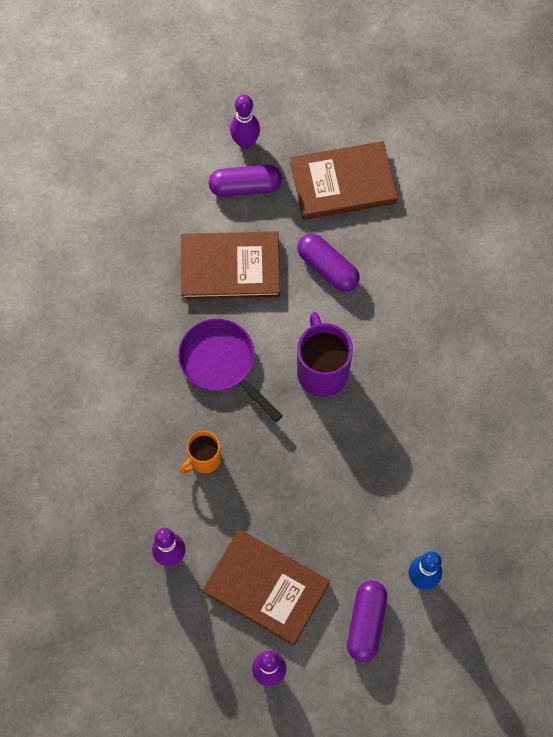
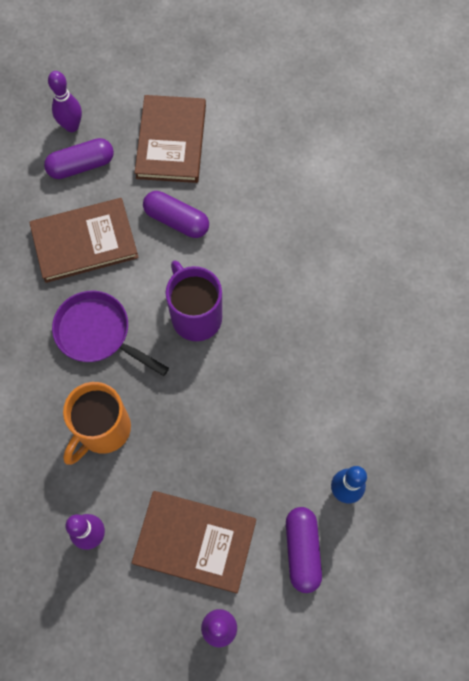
camera: 15 degrees left, 0 degrees up
(204, 459) = (103, 430): orange mug -> orange mug, size x1.66
(343, 183) = (171, 141): brown book -> brown book turned 60 degrees counterclockwise

